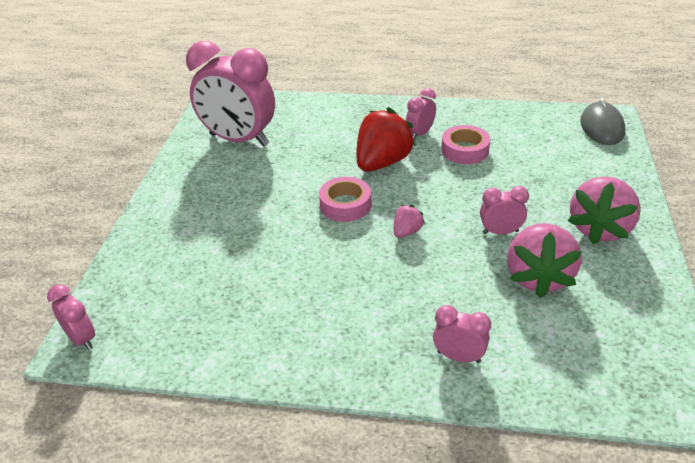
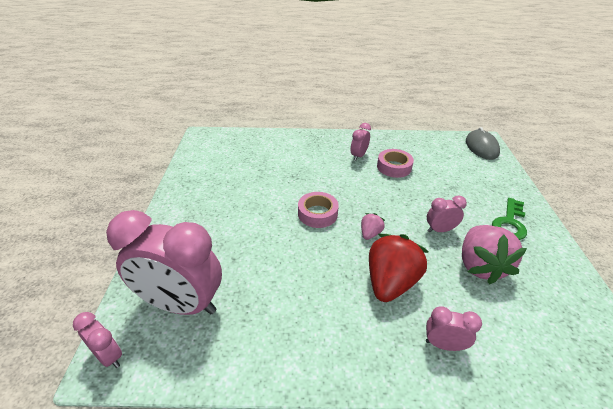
camera: 10 degrees left, 0 degrees up
(239, 140) = (225, 165): pink clock -> pink clock (181, 304)
(382, 163) = (337, 179): red strawberry -> red strawberry (390, 282)
(600, 229) = (509, 223): pink strawberry -> green key

